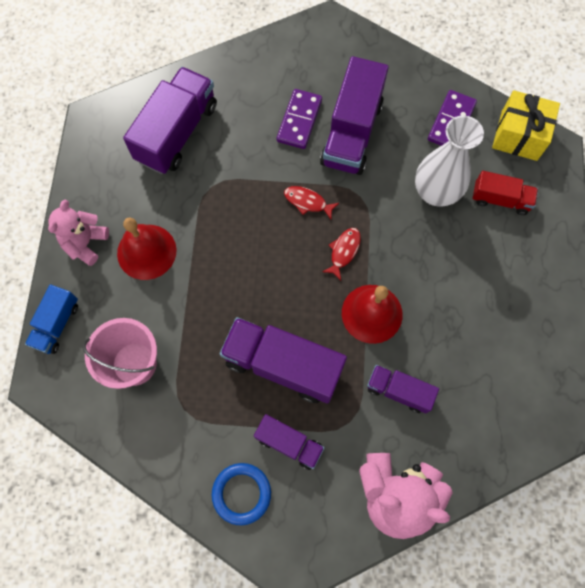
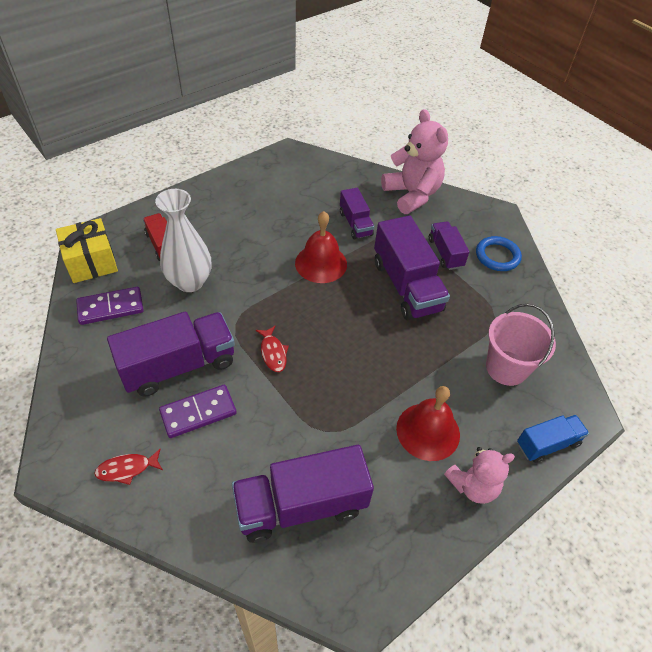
camera: 135 degrees left, 20 degrees down
(344, 251) = (292, 305): red fish -> red fish (127, 469)

